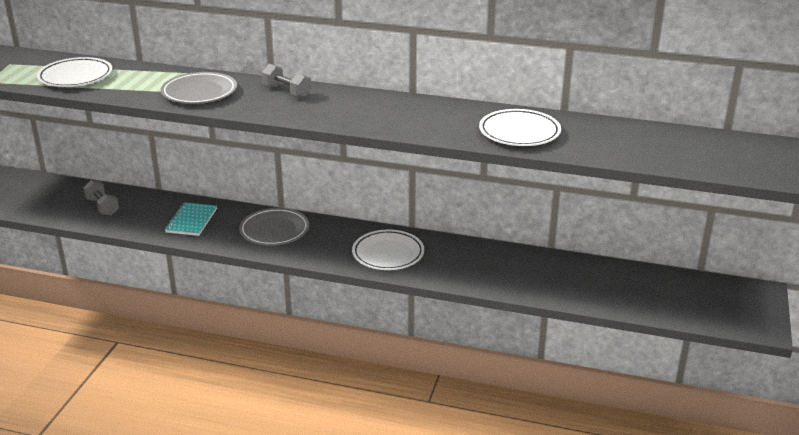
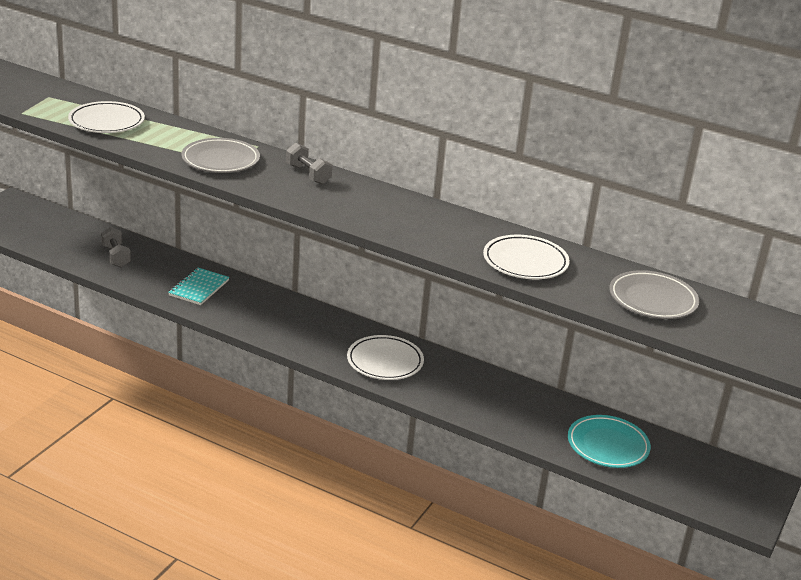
camera: 10 degrees right, 0 degrees up
(274, 230) = (278, 314): grey plate -> grey plate (652, 300)
(613, 288) = (607, 445): none -> turquoise plate

